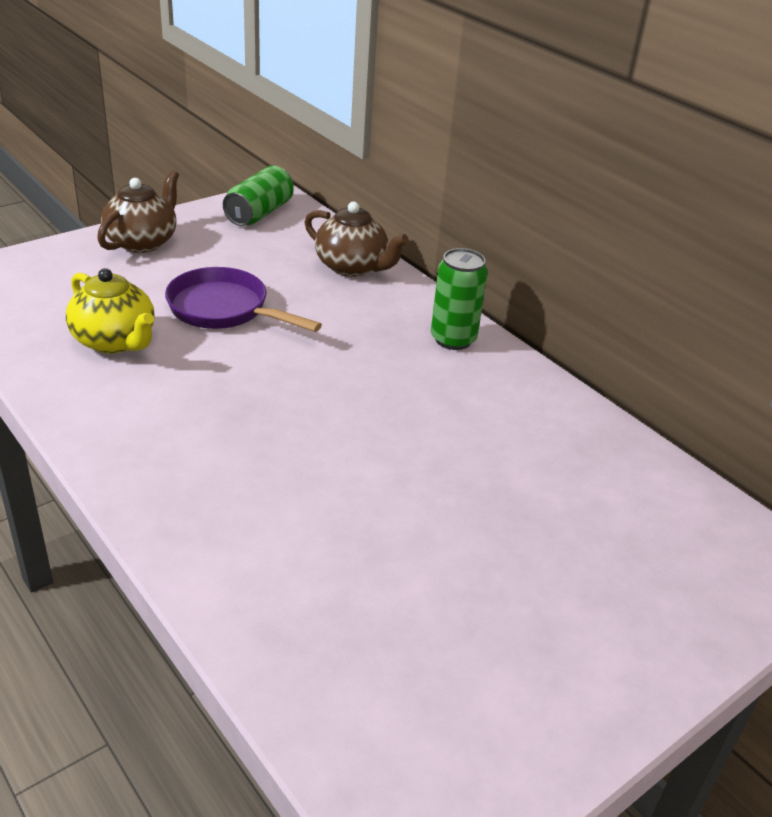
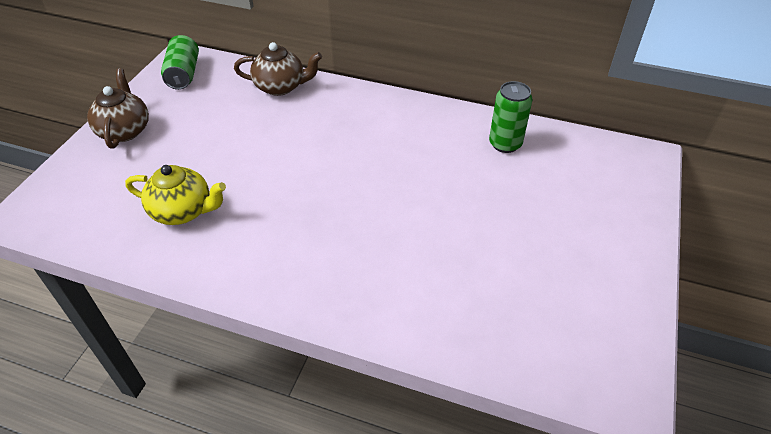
camera: 30 degrees left, 10 degrees up
(224, 310) = (231, 154): purple pan -> none
(453, 339) = (383, 108): green can -> green can (505, 144)

